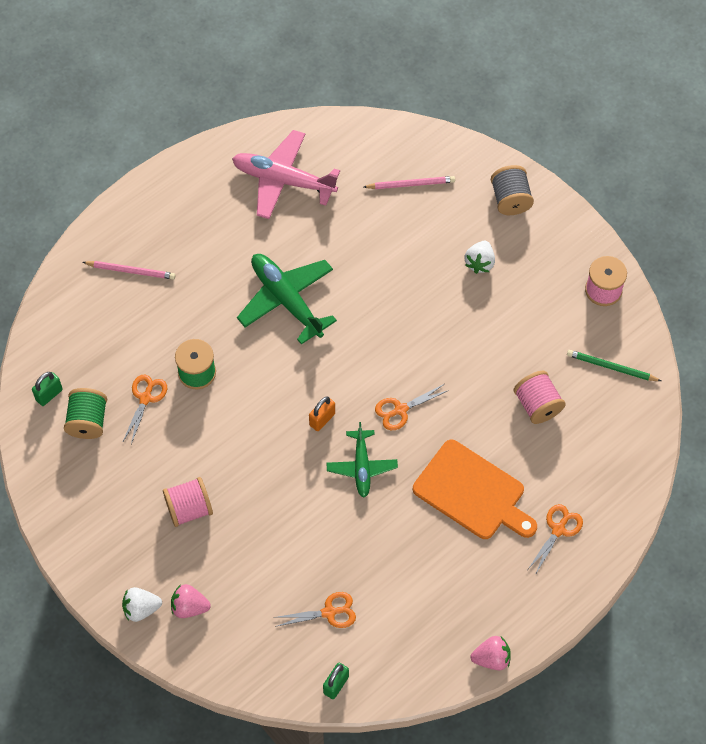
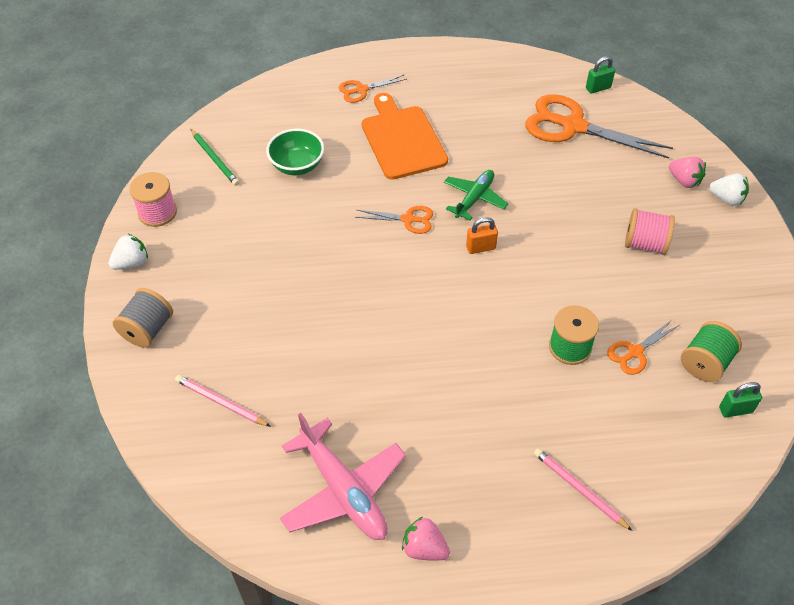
camera: 145 degrees left, 10 degrees down
(286, 300) = (436, 363): green plane -> none
(329, 612) = (573, 126): orange scissors -> orange scissors, size x2.02
(479, 263) = (232, 292): white strawberry -> white strawberry (131, 263)
(491, 658) = (475, 51): pink strawberry -> pink strawberry (424, 548)
(537, 405) = (297, 165): pink spool -> green bowl

